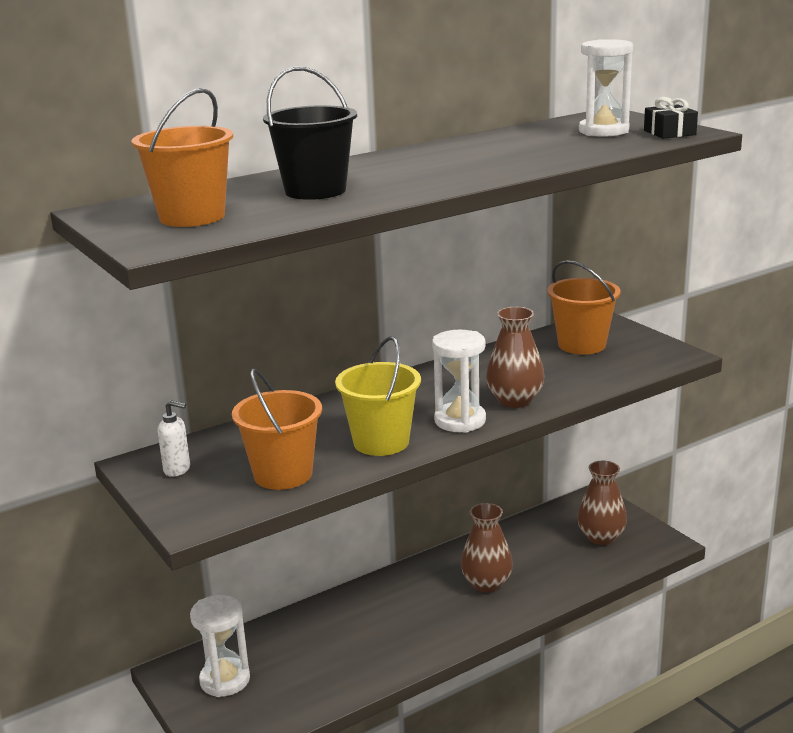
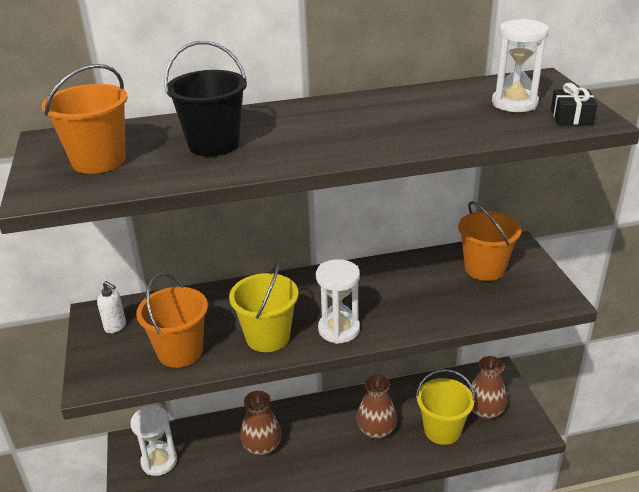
camera: 20 degrees right, 10 degrees up
(515, 400) = (394, 318): brown vase -> brown vase (262, 447)
(563, 565) = (442, 430): none -> yellow bucket

